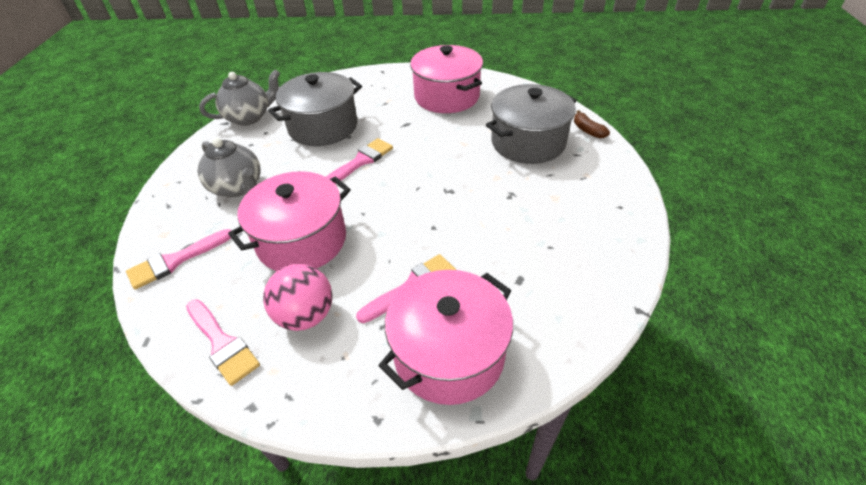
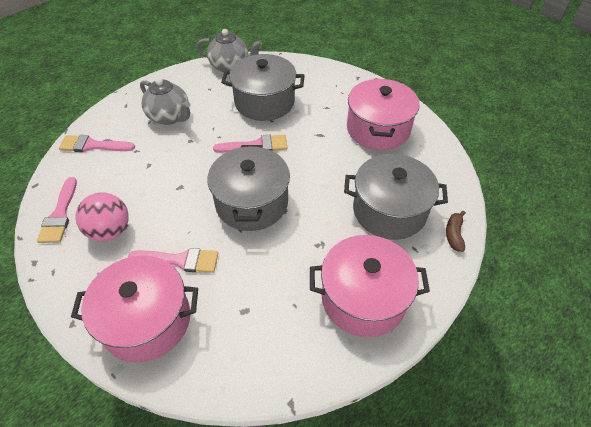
camera: 40 degrees right, 5 degrees up
(238, 187) = (170, 117): grey teapot -> grey teapot turned 45 degrees counterclockwise
(302, 240) = (161, 180): pink pot -> pink pot (363, 298)
(416, 203) = (252, 203): none -> grey pot

